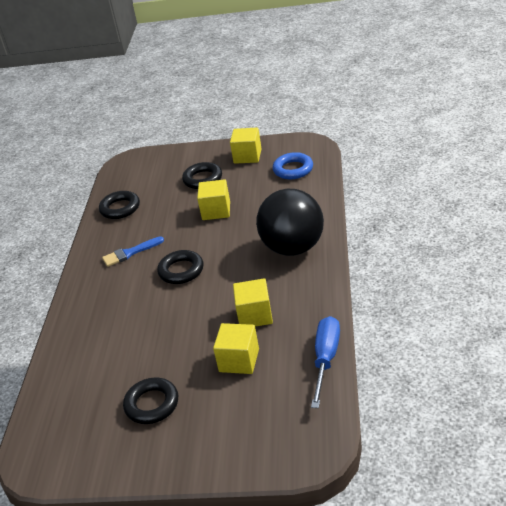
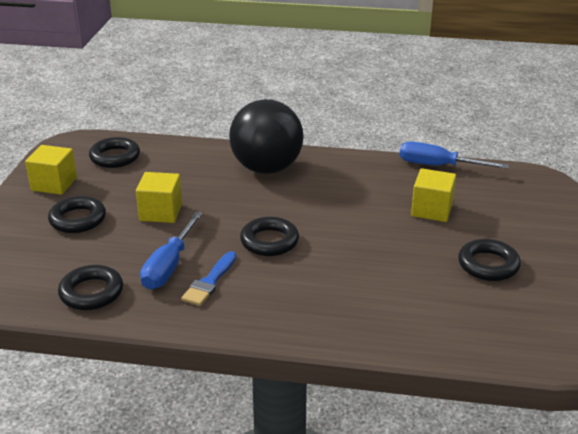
camera: 90 degrees left, 5 degrees down
(130, 253) = (209, 282): blue brush -> blue brush turned 45 degrees clockwise
(148, 231) = (169, 266): none -> blue screwdriver
(255, 315) = (367, 197): yellow cube -> none
(293, 169) = (115, 157): blue ring -> black ring

